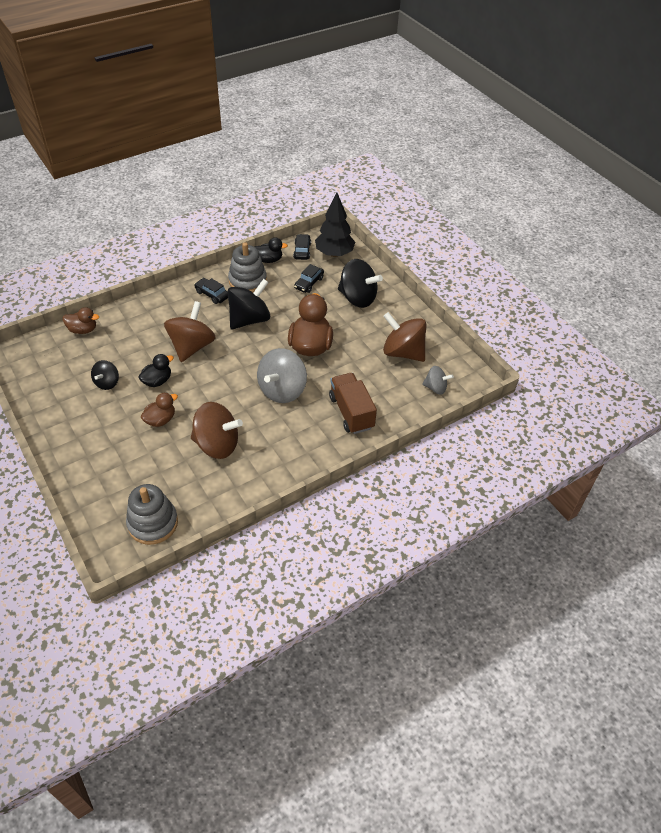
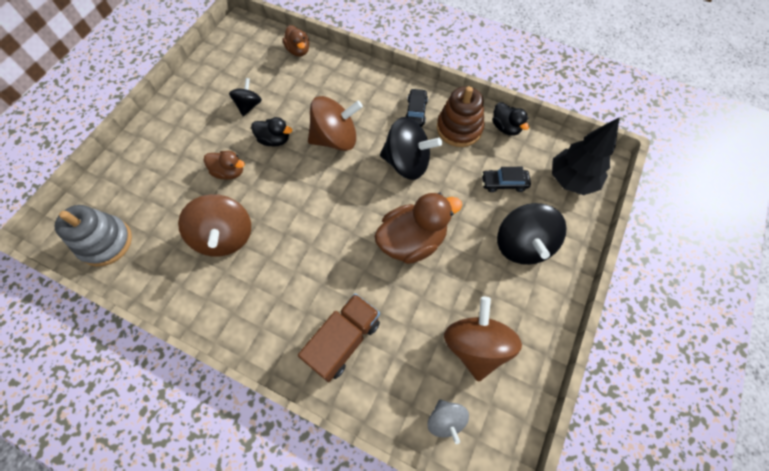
camera: 60 degrees right, 15 degrees up
(107, 383) = (249, 106): black spinning top -> black spinning top turned 120 degrees clockwise
(247, 281) = (459, 128): grey stacking toy -> brown stacking toy
(282, 390) = (331, 251): grey spinning top -> none
(302, 251) = (546, 148): black car -> none

